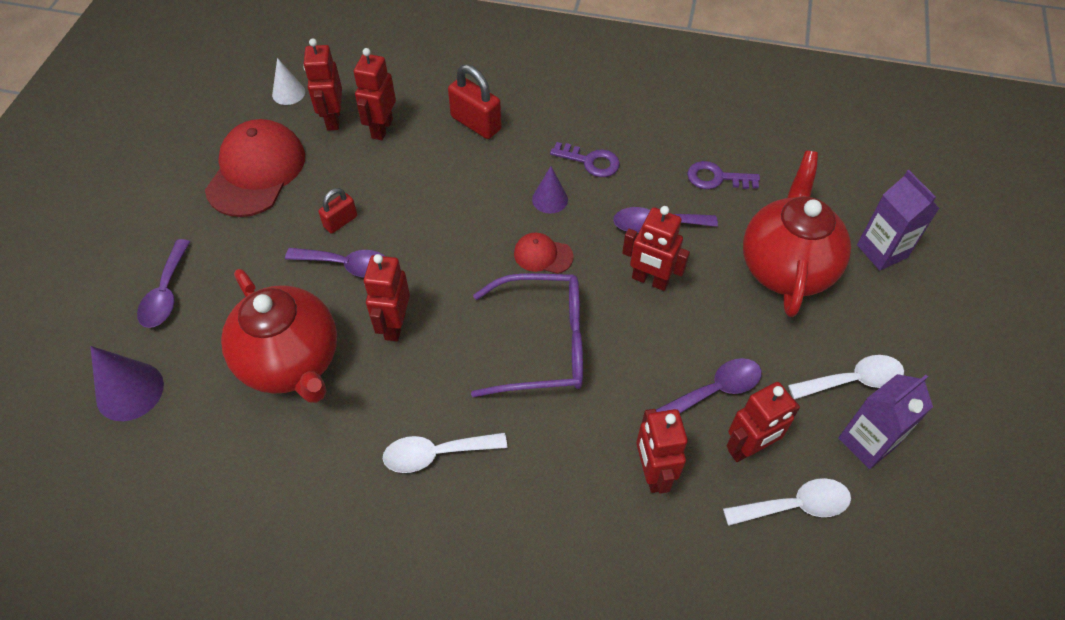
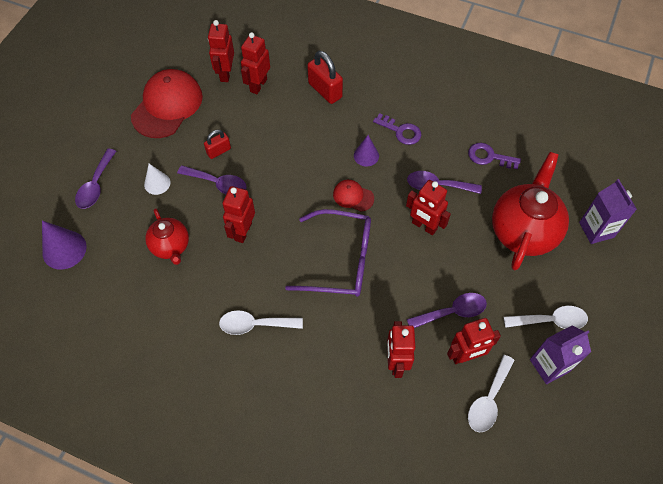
camera: 10 degrees right, 5 degrees up
(288, 93) = (198, 49): white cone -> white cone (157, 183)
(292, 362) = (171, 246): red teapot -> red teapot, size x0.58
(795, 505) = (488, 400): white spoon -> white spoon turned 120 degrees clockwise

